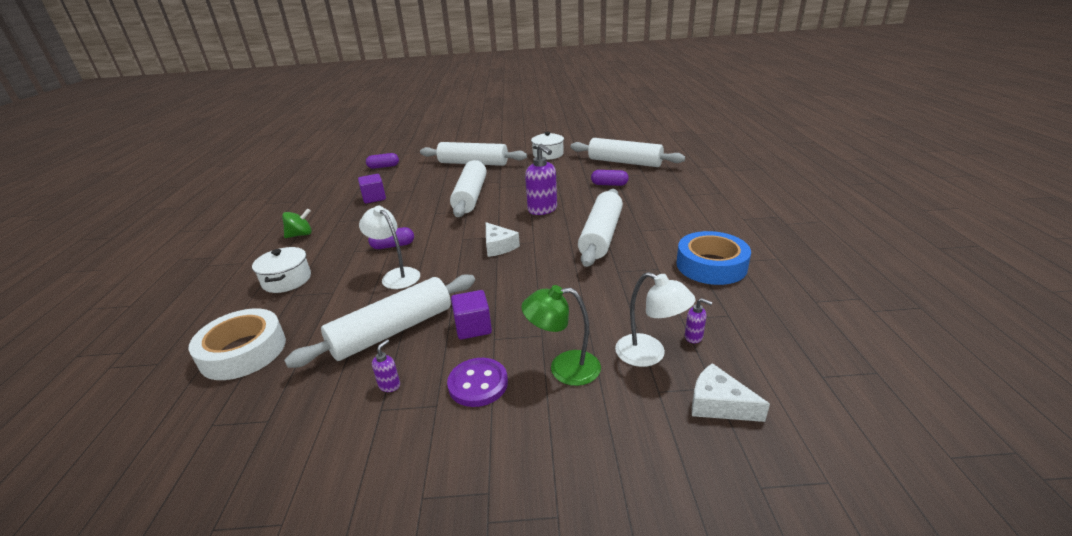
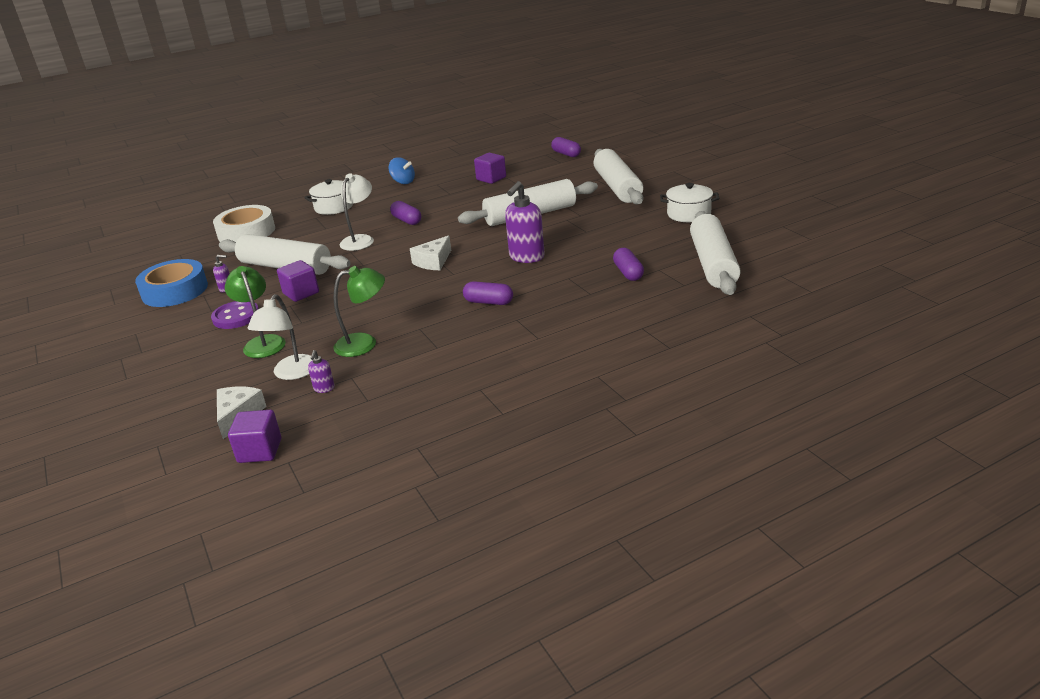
camera: 65 degrees right, 0 degrees up
(300, 235) = (403, 182): green spinning top -> blue spinning top
(601, 235) = (488, 302): white rolling pin -> purple capsule
(622, 302) = (364, 343): none -> green lamp
(711, 265) = (460, 375): blue tape -> blue tape (175, 291)
(797, 394) = (260, 451): none -> purple cube

